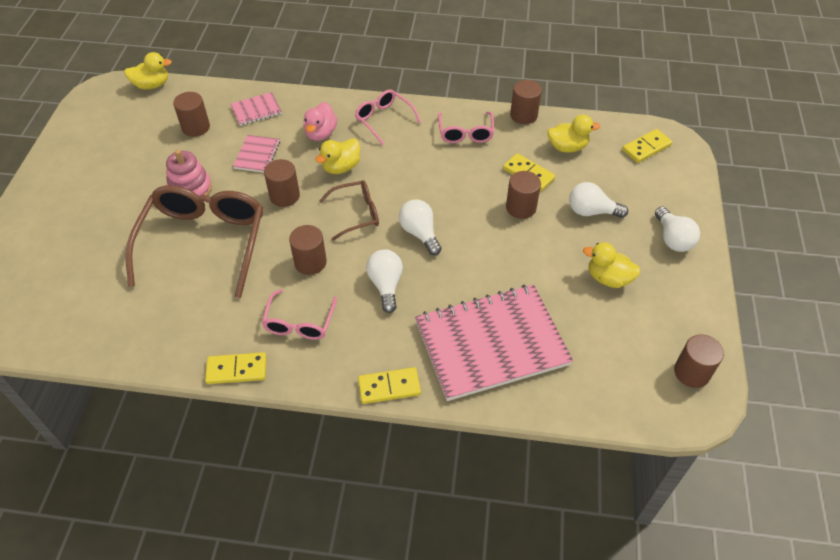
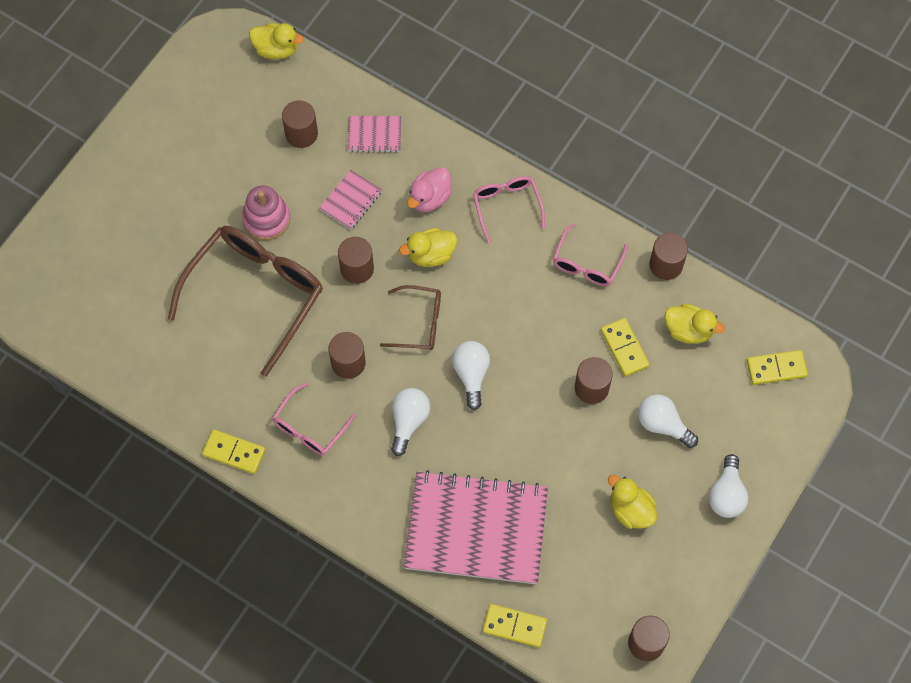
camera: 25 degrees right, 15 degrees up
(389, 387) = (361, 531): yellow domino -> yellow domino (514, 626)

